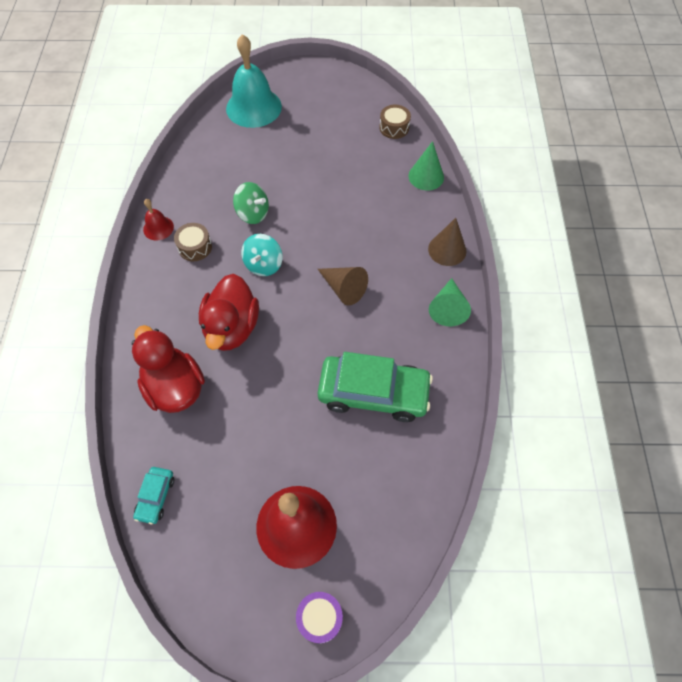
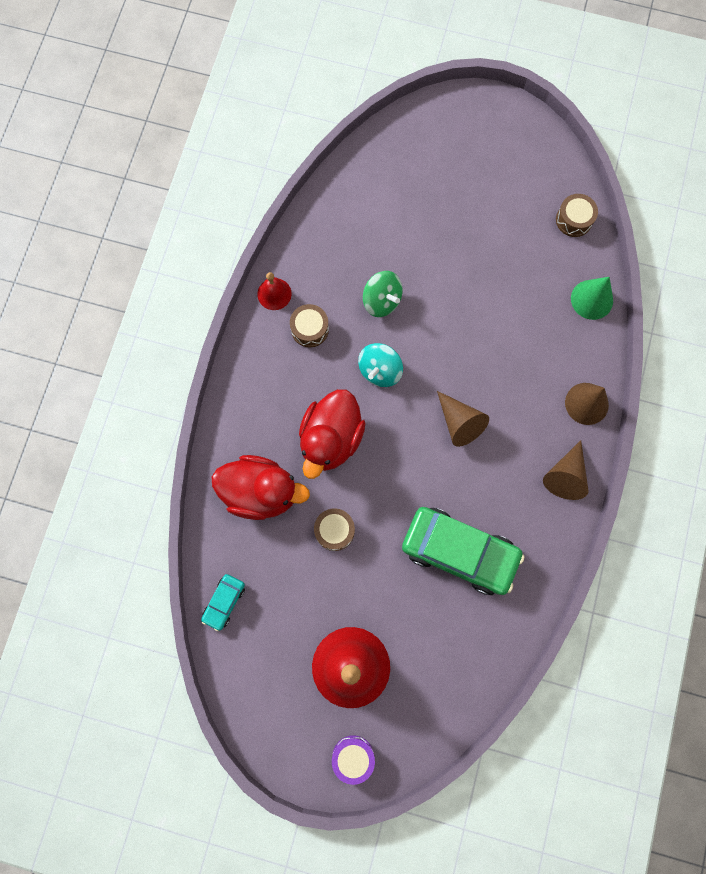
camera: 15 degrees right, 15 degrees up
(175, 387) = (261, 492): red duck -> red duck turned 120 degrees clockwise
(252, 404) = (334, 530): none -> brown drum
(253, 107) = (413, 148): turquoise bell -> none
(447, 308) = (565, 475): green cone -> brown cone

